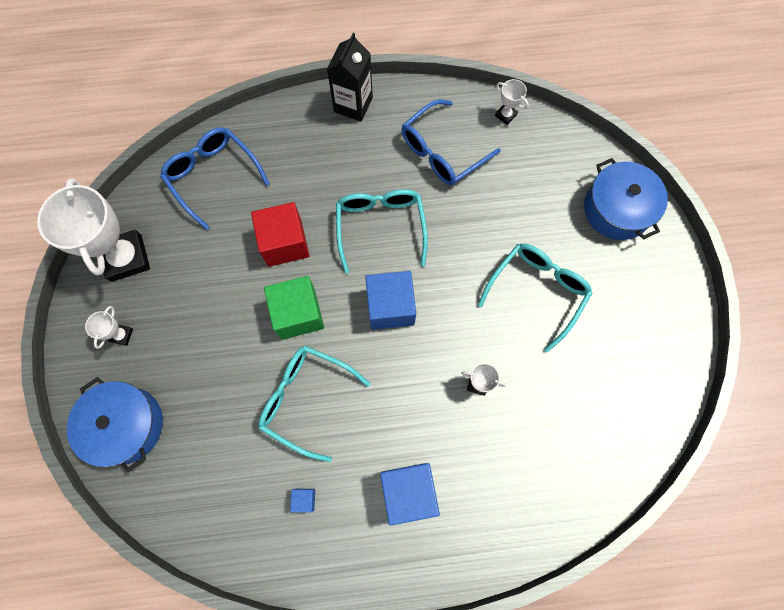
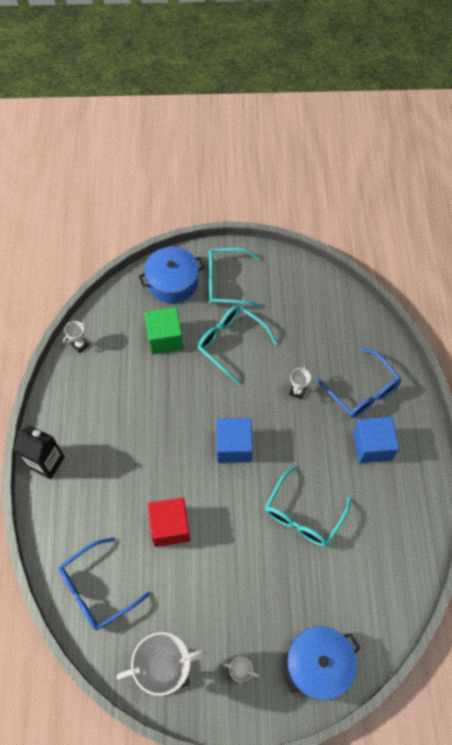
camera: 85 degrees left, 10 degrees down
(298, 314) = (233, 518): green cube -> green cube (165, 338)
(304, 499) = (378, 519): blue cube -> none
(380, 227) = (165, 448): turquoise glasses -> turquoise glasses (226, 283)
(442, 152) = (105, 395): blue glasses -> blue glasses (362, 391)

